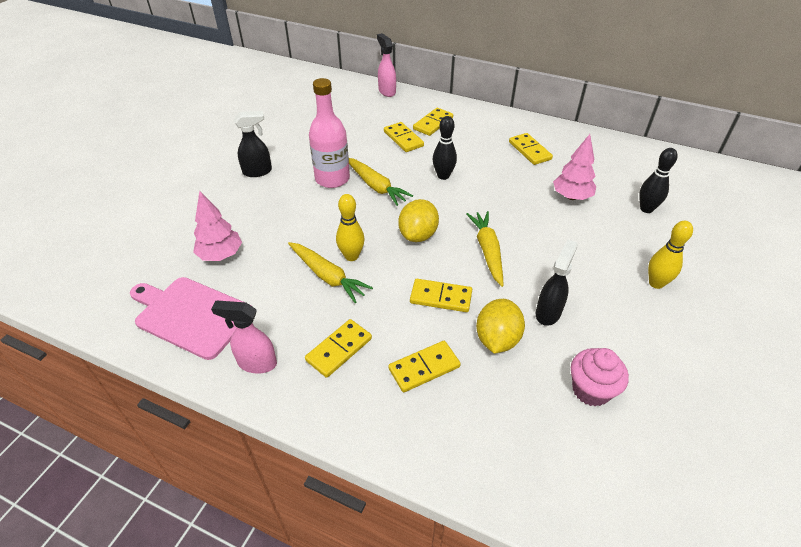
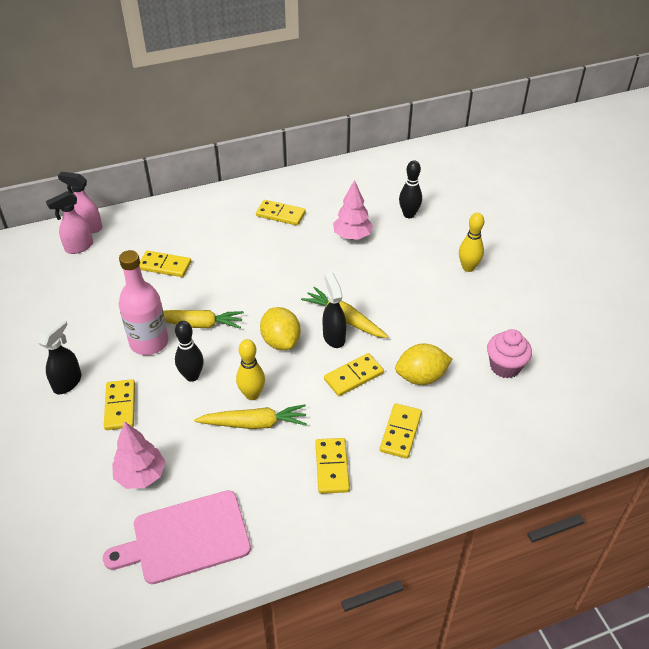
camera: 45 degrees left, 0 degrees up
(256, 363) = (287, 525): pink spray bottle -> pink spray bottle (78, 247)
(433, 123) = (173, 235): yellow domino -> yellow domino (120, 406)
(443, 176) = (240, 279): black bowling pin -> black bowling pin (192, 376)
(497, 339) = (421, 377): yellow lemon -> yellow lemon turned 75 degrees counterclockwise
(548, 312) = (430, 335): black spray bottle -> black spray bottle (334, 337)

